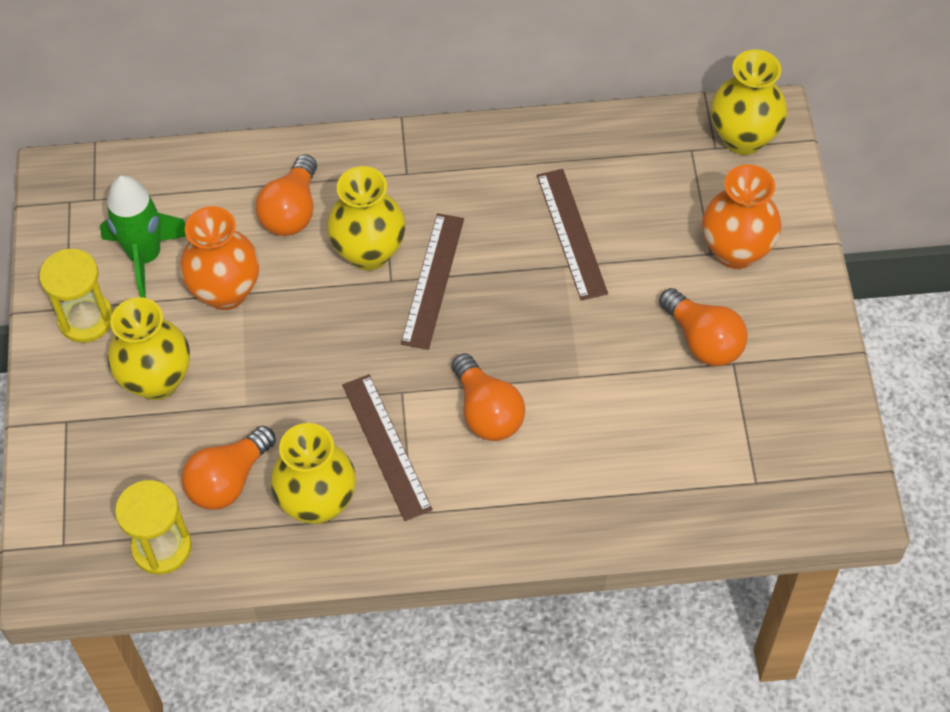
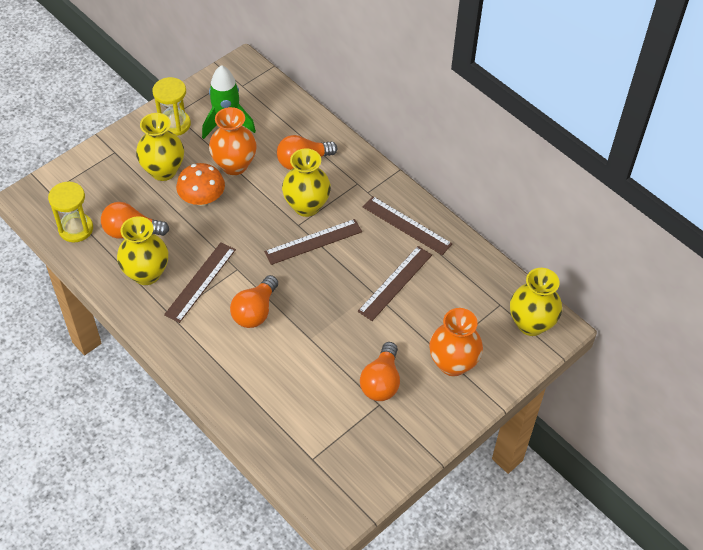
camera: 50 degrees right, 5 degrees down
(248, 363) = (202, 198): none -> orange mushroom
(495, 166) = (406, 225): none -> brown ruler

